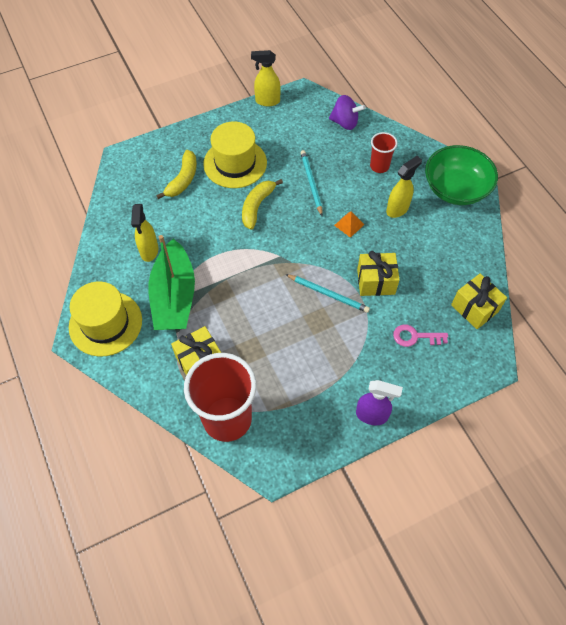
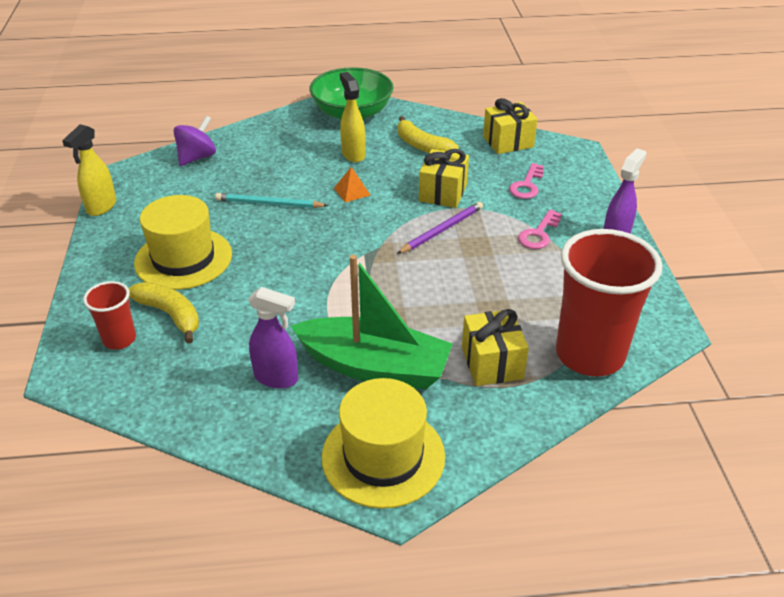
camera: 70 degrees left, 20 degrees down
(149, 251) = (276, 378): yellow spray bottle -> purple spray bottle
(257, 206) = (272, 255): yellow banana -> yellow banana (422, 146)
(328, 294) = (442, 230): turquoise pencil -> purple pencil
(352, 359) = (539, 234): none -> pink key
(379, 166) = (283, 151): red cup -> red cup (119, 339)

